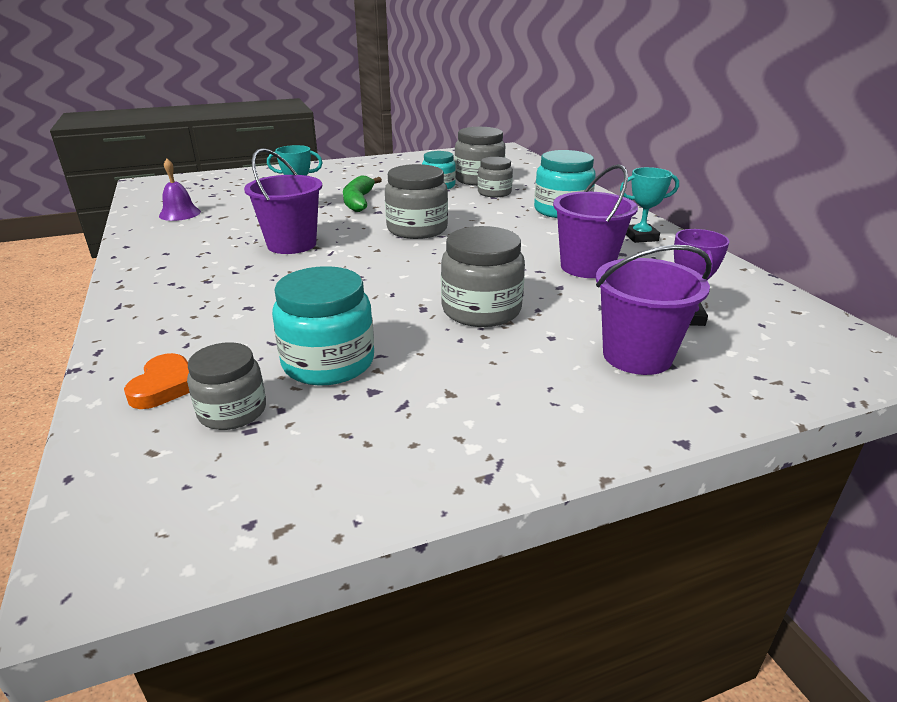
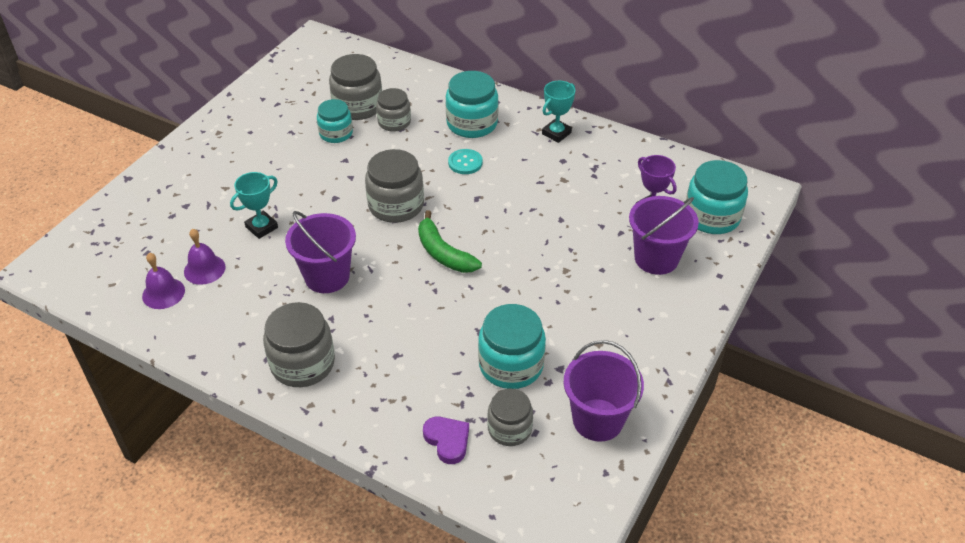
camera: 40 degrees left, 15 degrees up
(165, 386) = (447, 440): orange heart -> purple heart
(225, 213) = (204, 269): none -> purple bell
(359, 201) = (299, 192): green banana -> green banana (443, 253)
(481, 310) = (540, 269): grey jar -> grey jar (302, 363)
(519, 227) = (465, 163): none -> turquoise button
(587, 267) = (556, 188): purple bucket -> purple bucket (598, 420)
(770, 352) = (712, 216): none -> turquoise jar

